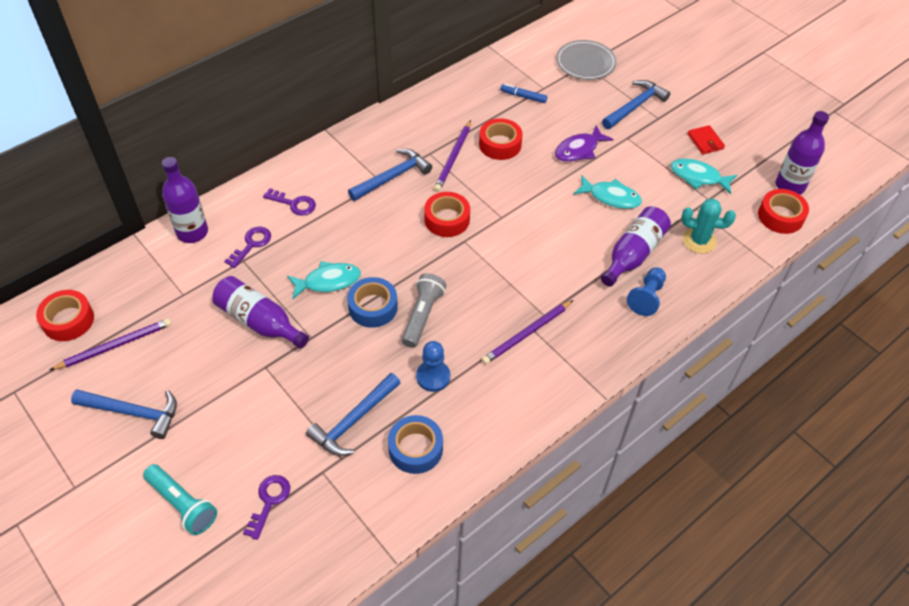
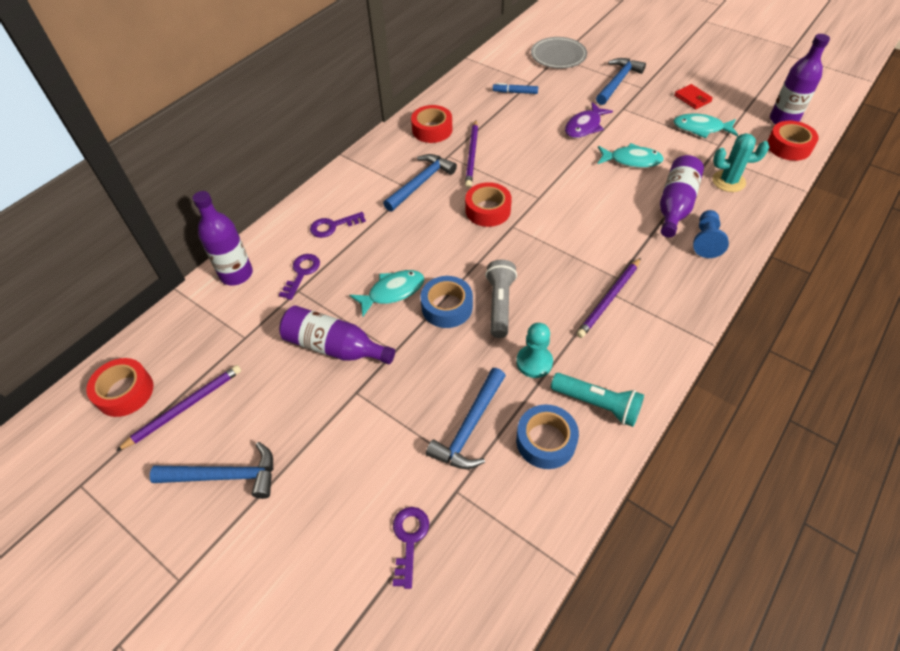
camera: 10 degrees left, 0 degrees up
(182, 504) = (312, 568): turquoise flashlight -> turquoise flashlight (597, 404)
(294, 204) = (333, 226): purple key -> purple key turned 150 degrees clockwise
(433, 377) = (534, 362): blue pawn -> turquoise pawn
(500, 144) = (511, 135): red tape -> red tape (432, 130)

